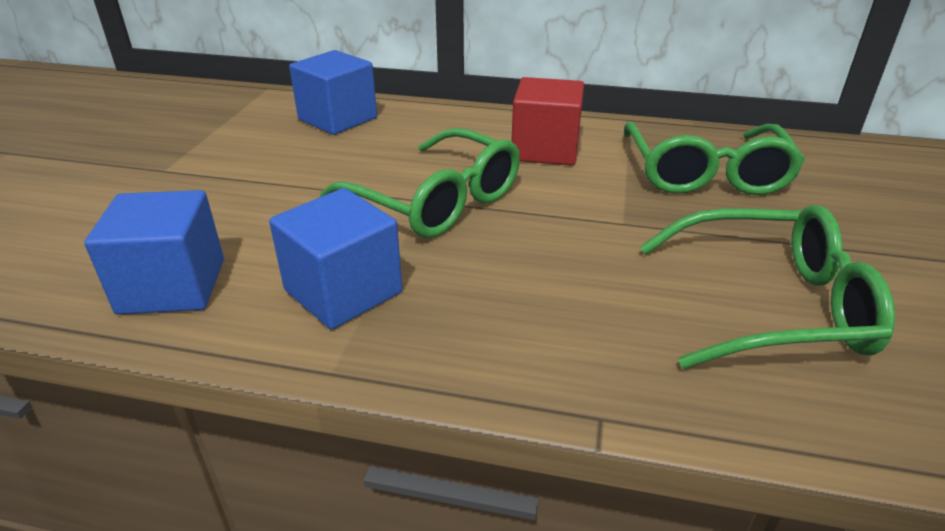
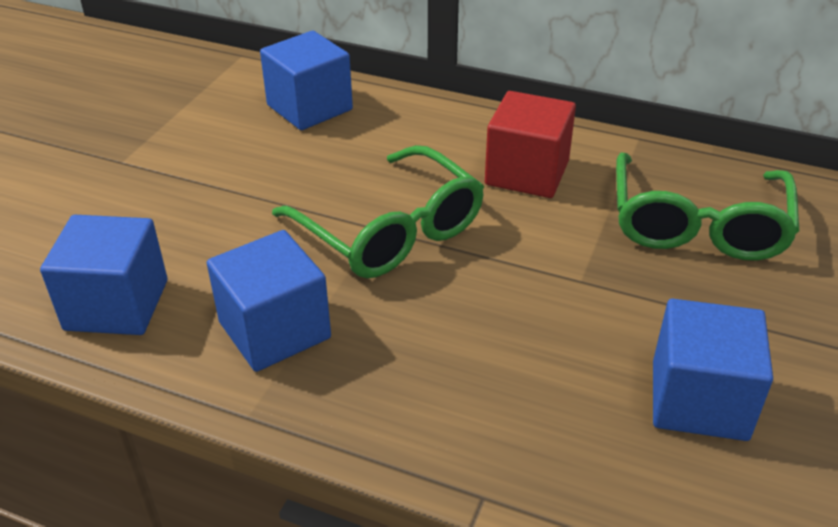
camera: 10 degrees right, 5 degrees up
(770, 305) = (699, 400): green glasses -> blue cube

